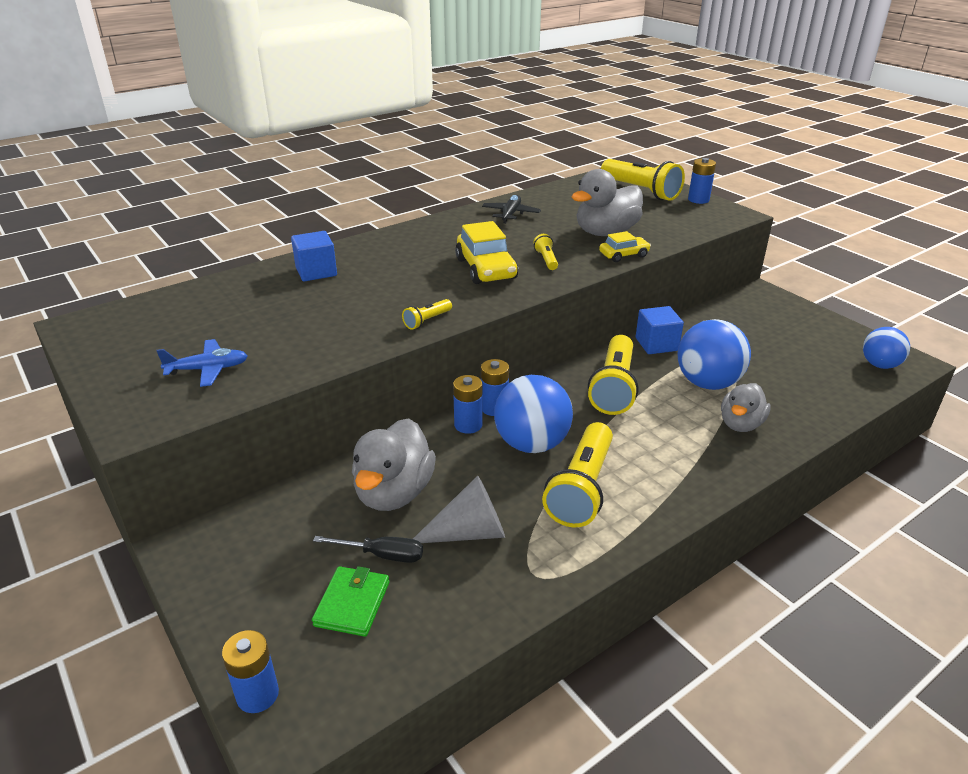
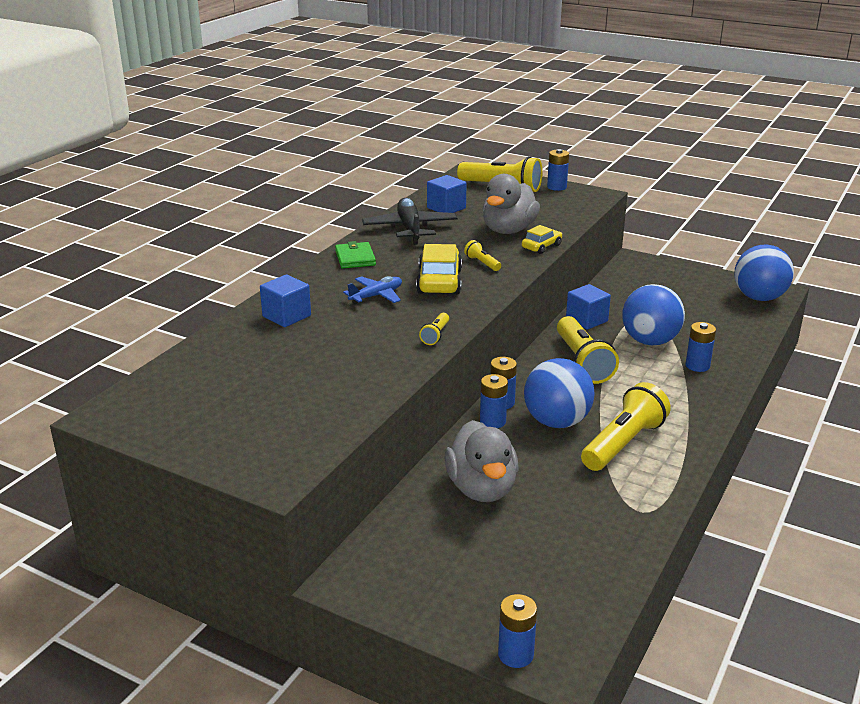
camera: 25 degrees left, 5 degrees down
(208, 369) = (287, 420): blue plane -> blue plane (376, 296)
(352, 604) = (526, 574): green wallet -> green wallet (355, 258)
(382, 555) = (516, 534): black screwdriver -> none
(468, 532) = (567, 498): grey cone -> none
(486, 269) = (439, 281): yellow car -> yellow car turned 135 degrees counterclockwise
(510, 214) = (410, 229): black plane -> black plane, size x1.63
(565, 201) = (446, 208): none -> blue cube
(582, 488) = (623, 443): yellow flashlight -> yellow flashlight turned 135 degrees counterclockwise
(740, 424) = (697, 366): grey duck -> blue battery
(880, 365) = (759, 297): blue ball -> blue ball, size x1.60

